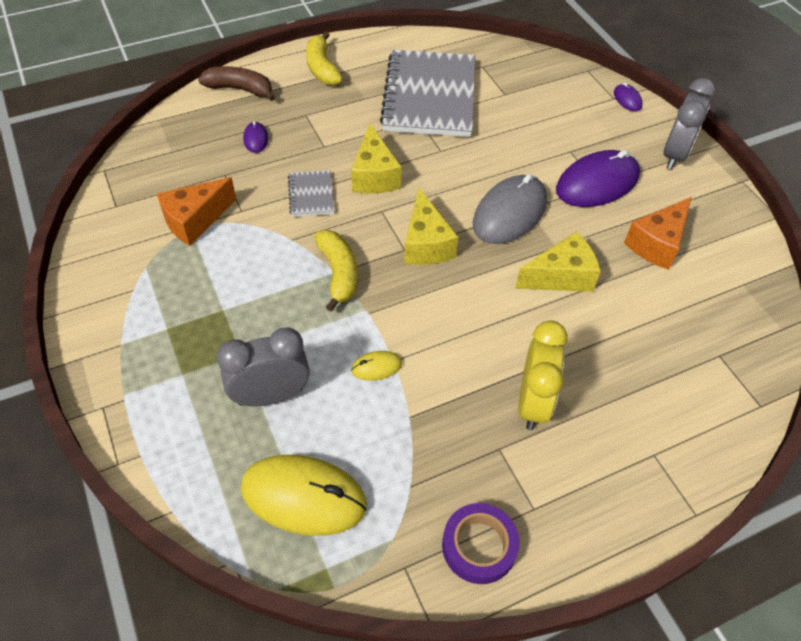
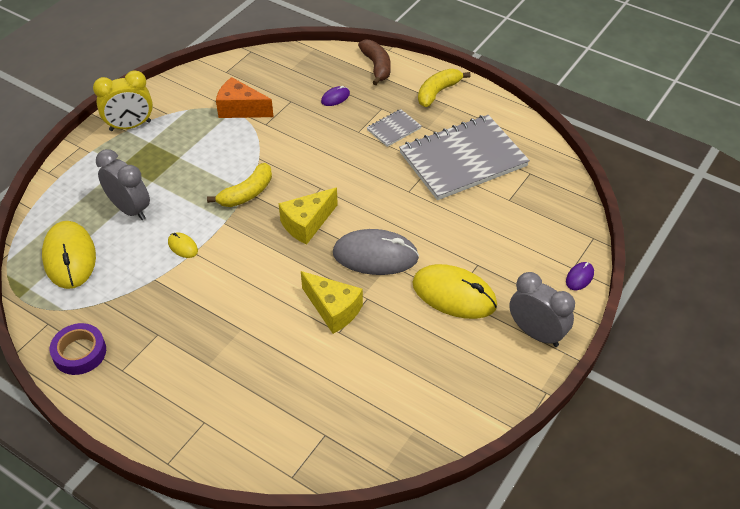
camera: 60 degrees right, 5 degrees down
(311, 195) = (306, 148): grey notebook -> grey notebook (393, 129)
(374, 175) = (351, 169): yellow cheese -> none
(532, 402) = (205, 337): yellow clock -> yellow clock (130, 126)
(597, 183) = (454, 294): purple mouse -> yellow mouse
(657, 244) = (415, 356): orange cheese -> none
(675, 155) = (536, 333): grey clock -> grey clock turned 135 degrees counterclockwise

